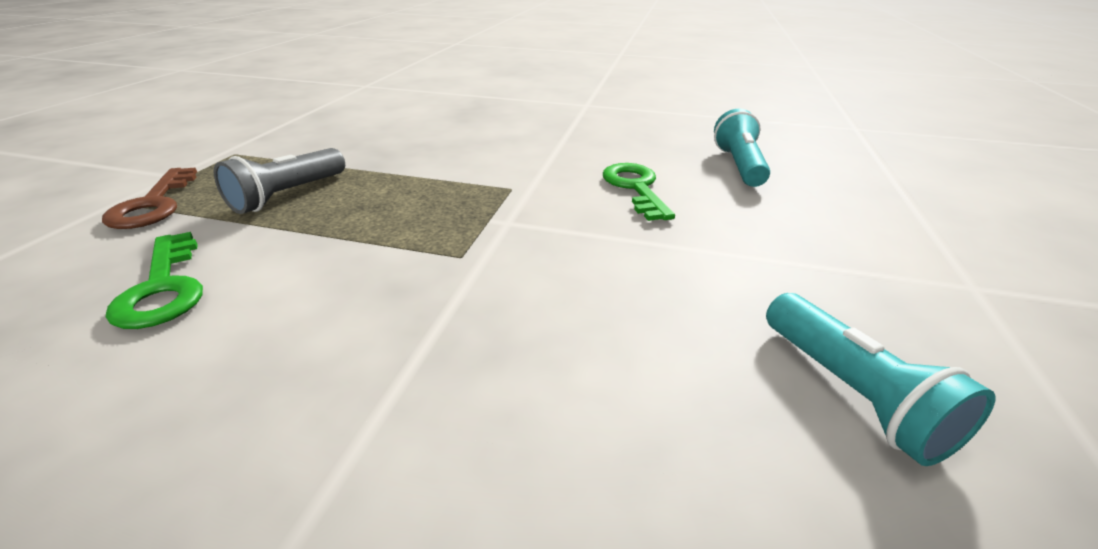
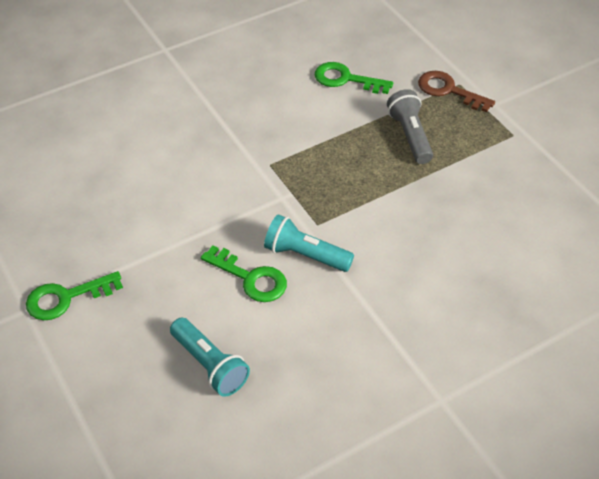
camera: 135 degrees right, 15 degrees up
(851, 393) = (69, 204): turquoise flashlight -> turquoise flashlight (305, 255)
(896, 269) = (66, 298): none -> green key

